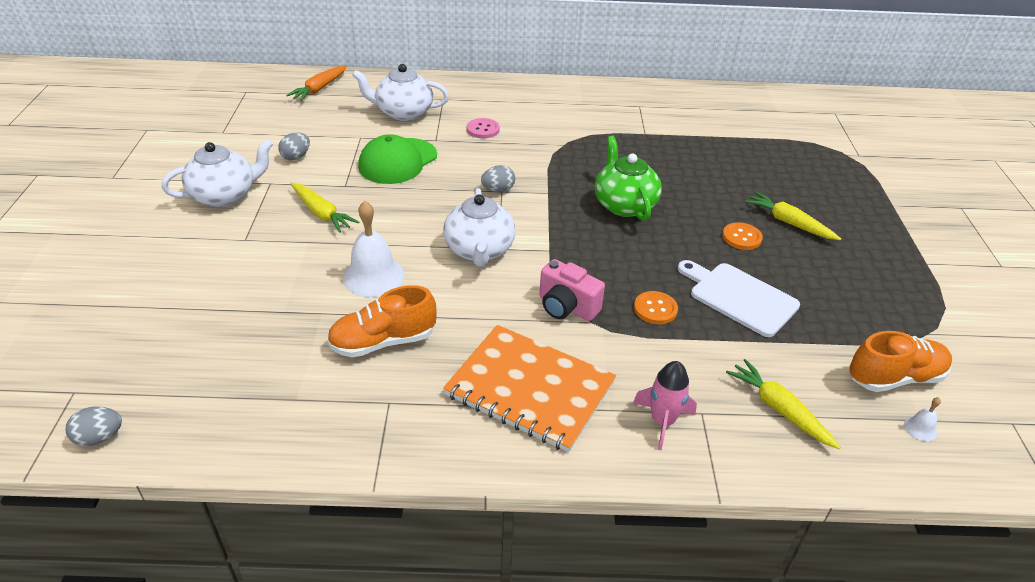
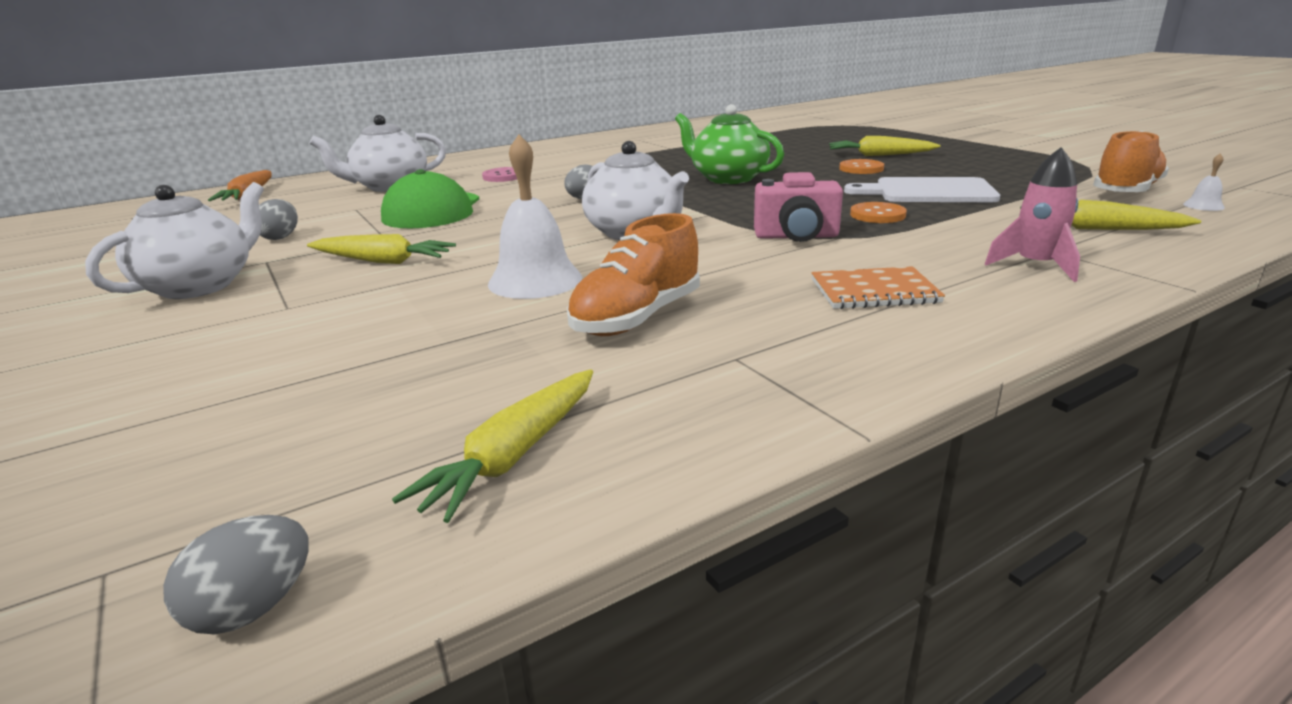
camera: 30 degrees left, 15 degrees down
(234, 412) = (513, 455): none -> yellow carrot
(529, 389) = (874, 291): orange notebook -> orange notebook, size x0.53

